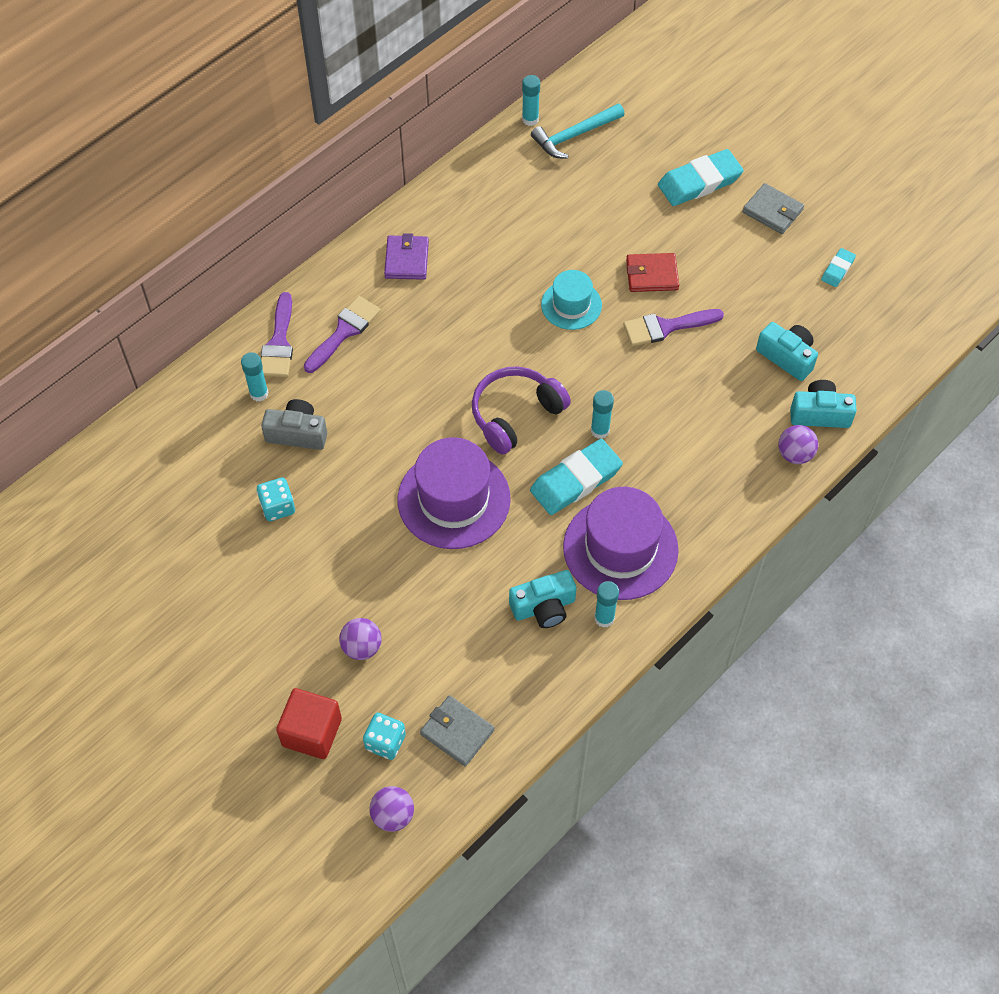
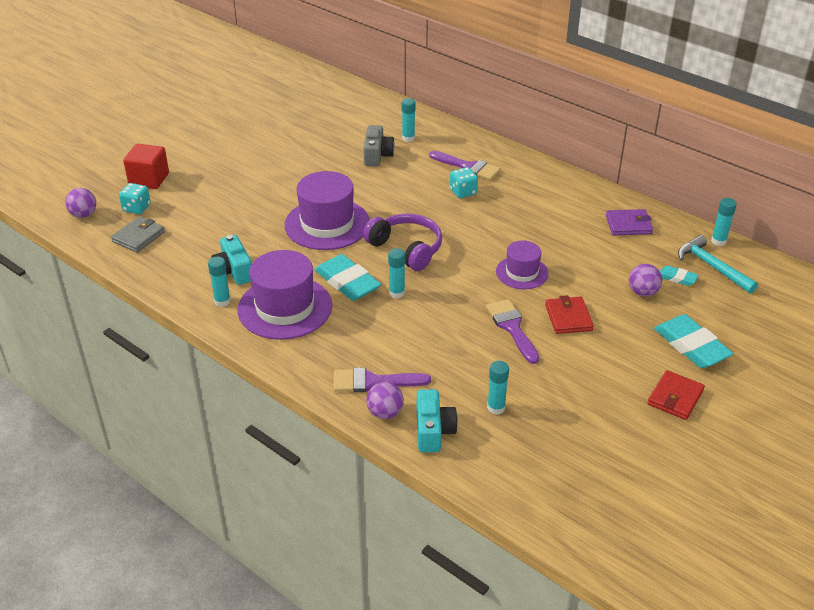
camera: 85 degrees right, 20 degrees down
(278, 507) = (317, 153): turquoise dice -> turquoise dice (463, 192)
(279, 343) = (452, 142): purple brush -> purple brush (373, 381)
(362, 647) = (208, 194): purple ball -> purple ball (642, 292)
(406, 260) = (543, 189): purple wallet -> purple wallet (628, 225)
(571, 305) = (522, 272): turquoise hat -> purple hat
(772, 211) = (675, 397): grey wallet -> red wallet
(787, 357) = (496, 408): turquoise camera -> turquoise glue stick
(837, 269) = (616, 447): turquoise eraser -> turquoise eraser (677, 278)

